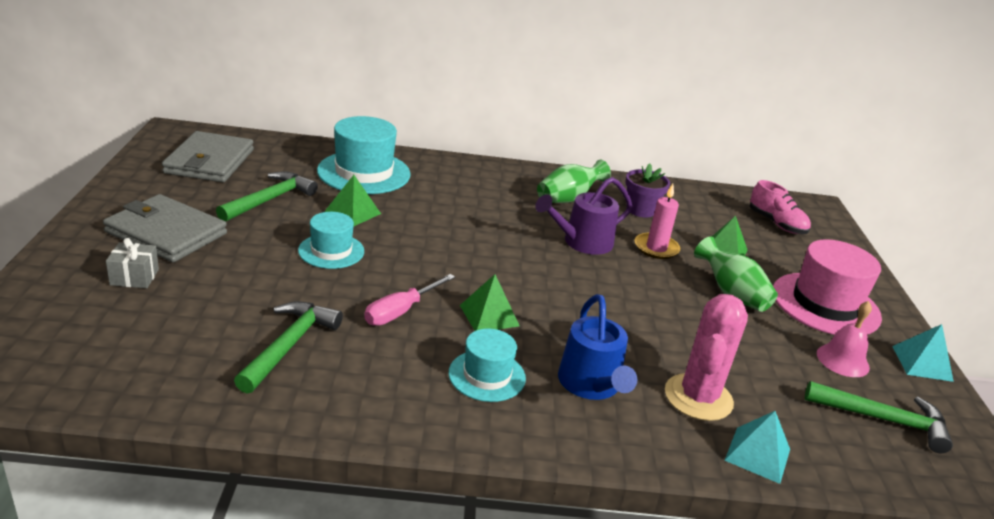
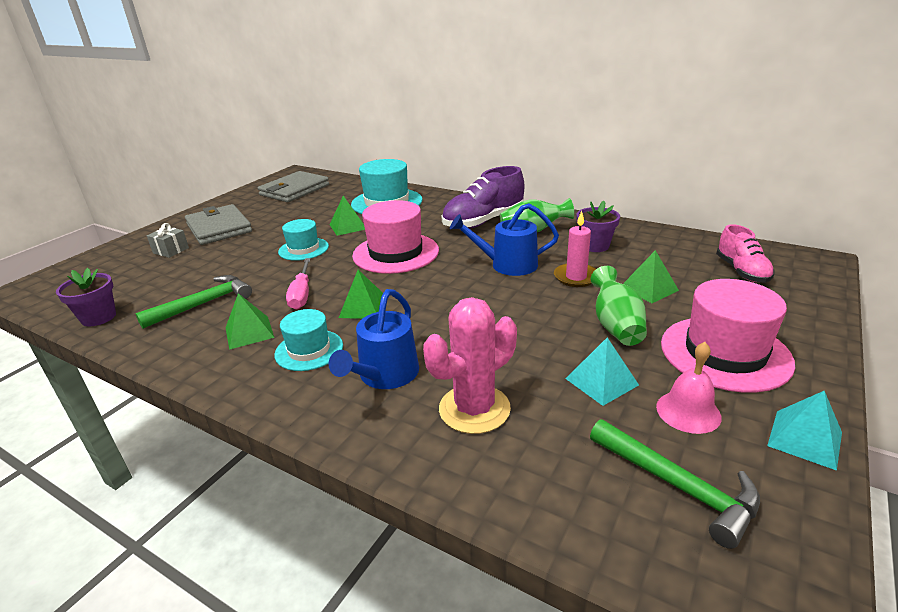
camera: 35 degrees right, 0 degrees up
(157, 392) = (98, 317): none -> purple flower pot
(270, 199) = (303, 214): green hammer -> none
(394, 369) = (249, 332): none -> green pyramid
(401, 311) = (302, 294): pink screwdriver -> pink screwdriver turned 75 degrees counterclockwise
(451, 242) = (396, 253): none -> pink hat
(506, 191) = (483, 222): none -> purple shoe
(582, 242) = (508, 265): purple watering can -> blue watering can
(757, 454) = (478, 477): turquoise pyramid -> turquoise pyramid (601, 381)

